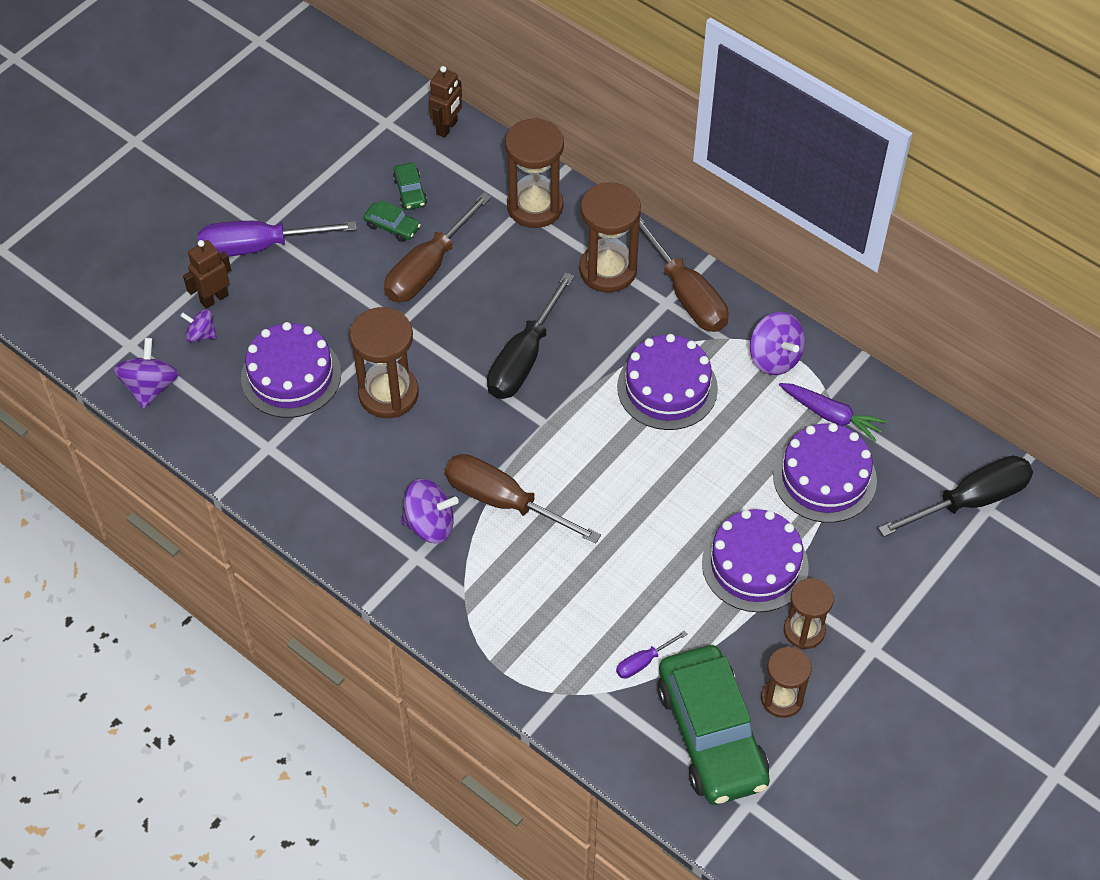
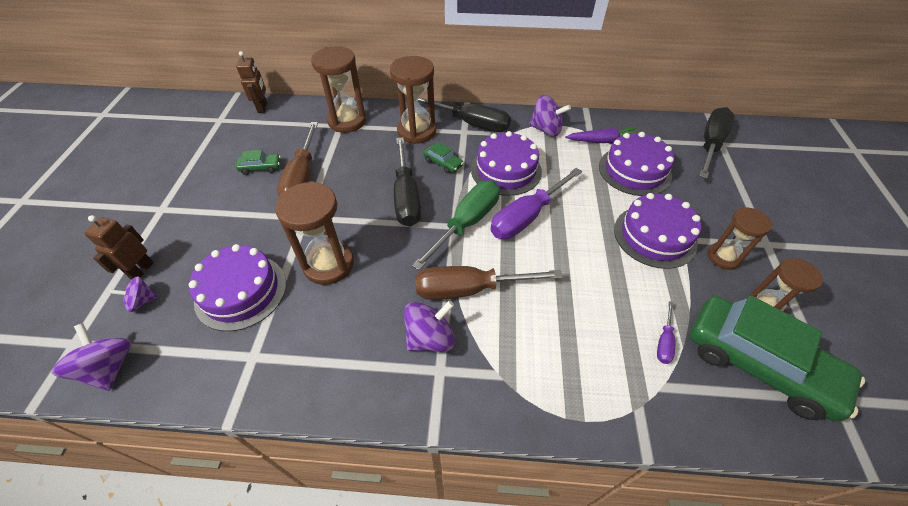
camera: 35 degrees left, 5 degrees down
(257, 247) = (162, 221): purple screwdriver -> purple screwdriver (526, 217)
(410, 191) = (260, 145): green car -> green car (443, 163)
(564, 428) = (467, 222): none -> green screwdriver
(687, 295) = (472, 123): brown screwdriver -> black screwdriver

